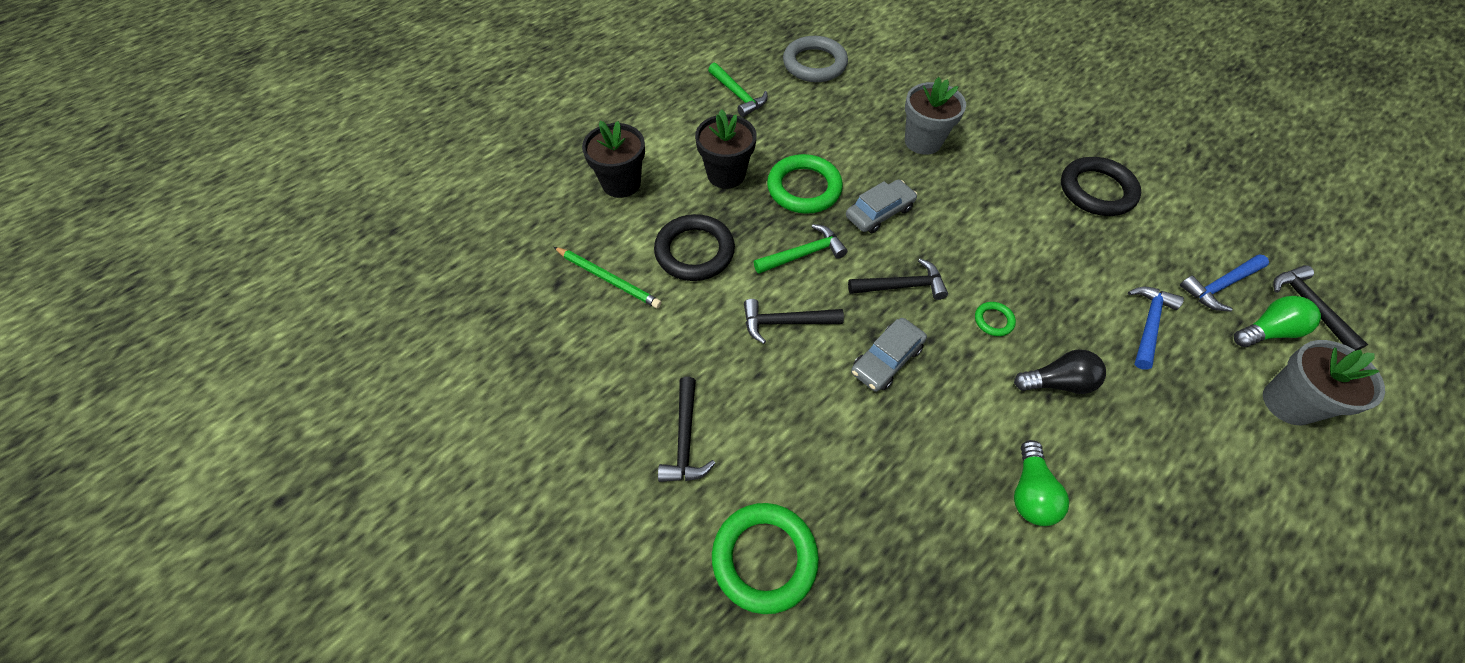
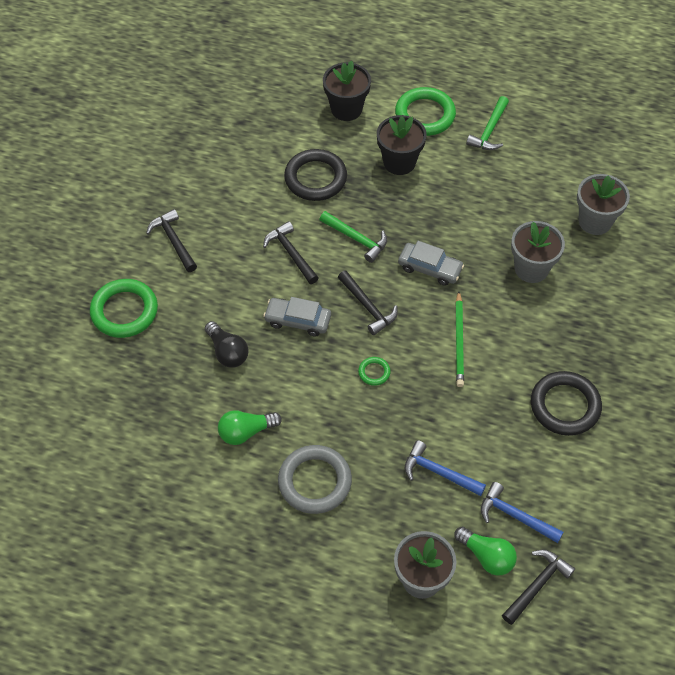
camera: 60 degrees right, 0 degrees up
(608, 279) = (261, 145): green pencil -> green pencil (459, 341)
(685, 440) = (173, 241): black hammer -> black hammer turned 90 degrees clockwise
(804, 188) = (420, 213): green ring -> green ring (425, 115)
(814, 64) = (569, 162): grey ring -> grey ring (314, 482)
(893, 78) = (595, 221): none -> grey flower pot
(1057, 382) = (344, 426): black light bulb -> black light bulb (227, 352)
(1148, 324) = (438, 472): blue hammer -> blue hammer turned 150 degrees counterclockwise

